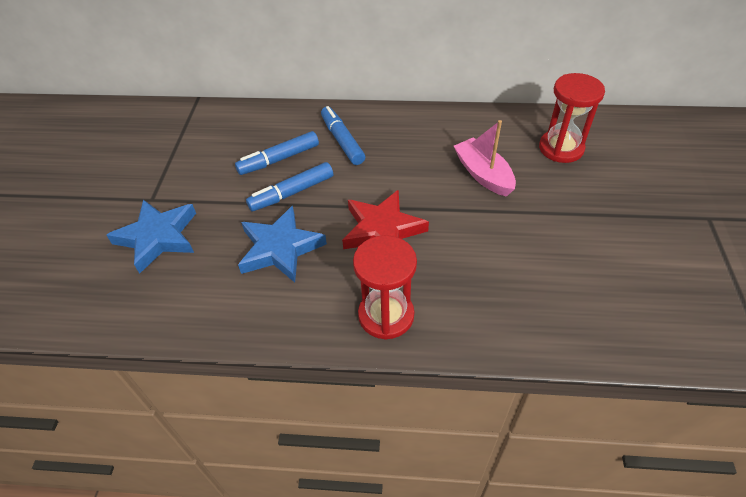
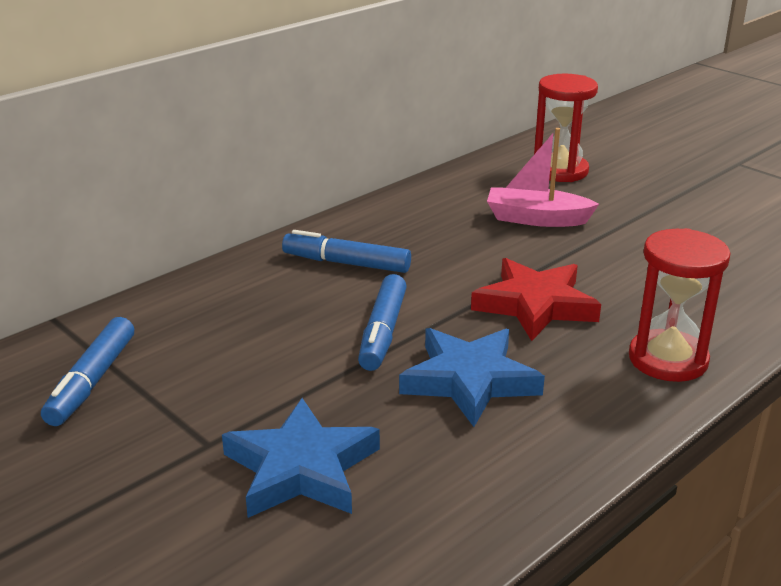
camera: 50 degrees left, 20 degrees down
(279, 159) = (305, 315): blue marker -> blue marker (92, 381)

